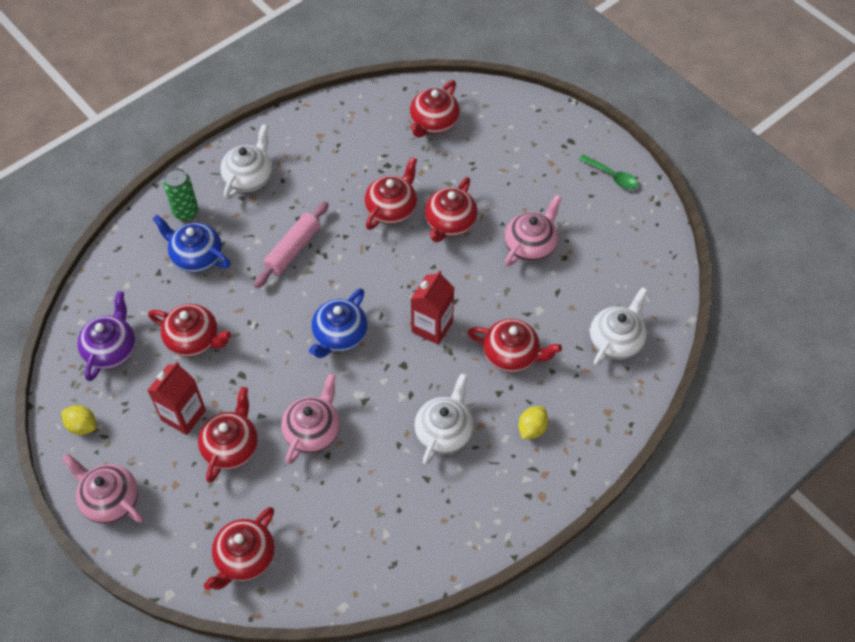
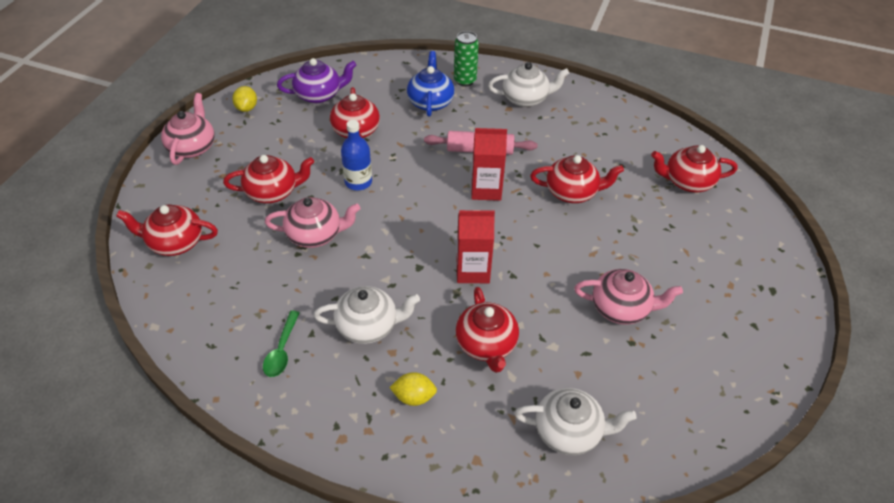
camera: 60 degrees right, 10 degrees down
(183, 415) = (285, 154): red carton -> red carton (486, 189)
(267, 367) = (358, 182): none -> blue bottle
(339, 335) = (419, 212): blue teapot -> none
(450, 223) = (592, 237): red teapot -> none
(612, 176) = (766, 343): green spoon -> green spoon (282, 350)

